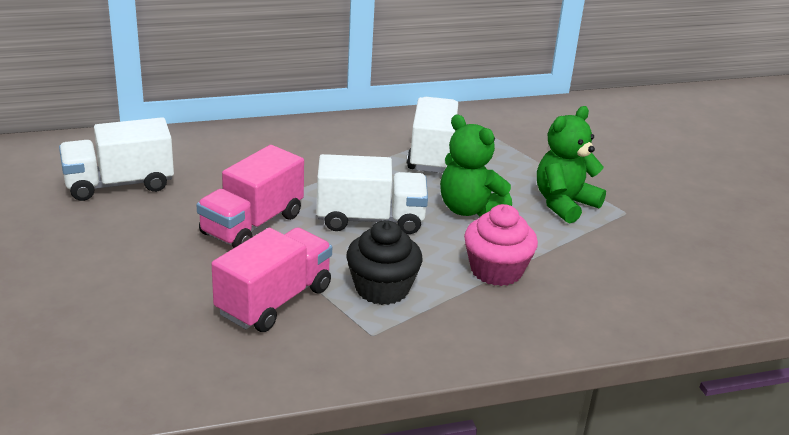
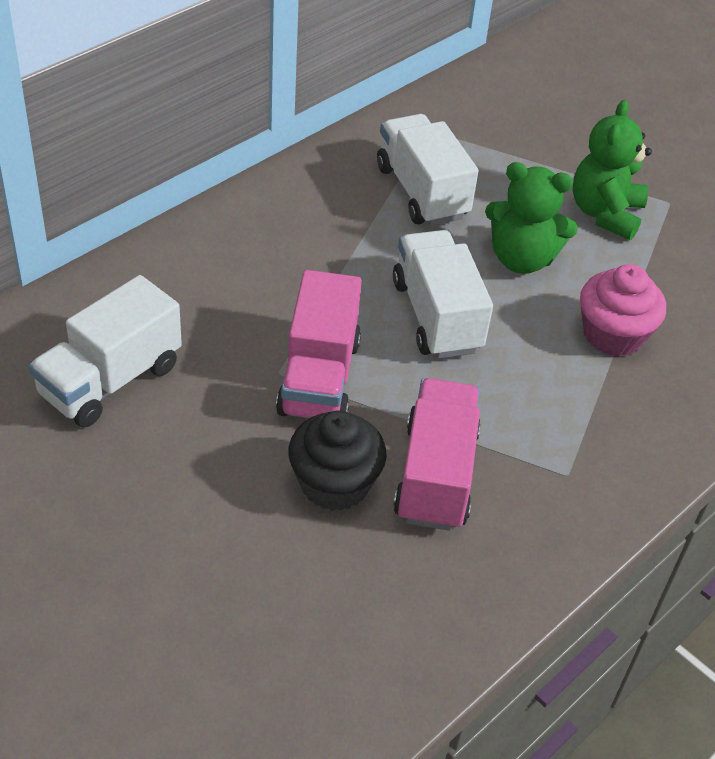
camera: 30 degrees left, 15 degrees up
(370, 219) = (436, 316): white truck -> white truck turned 75 degrees counterclockwise
(382, 288) = (527, 408): black cupcake -> black cupcake (334, 483)

